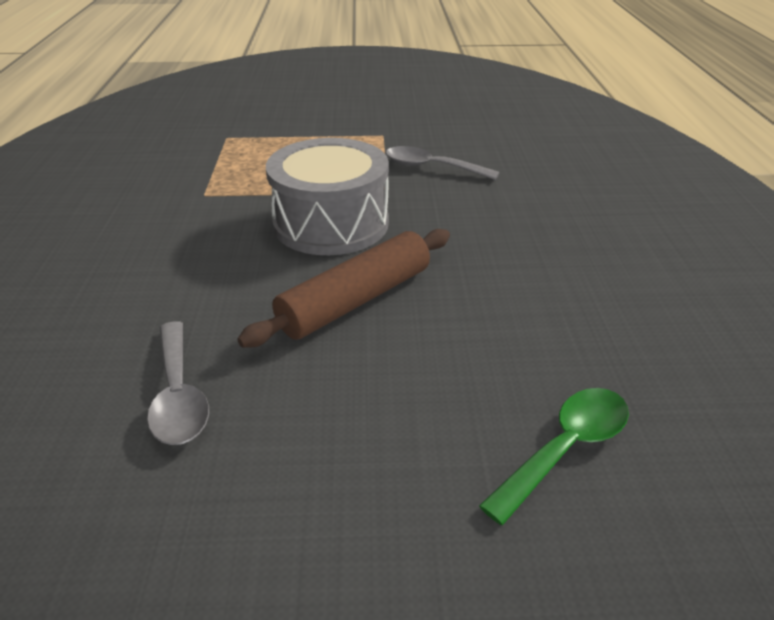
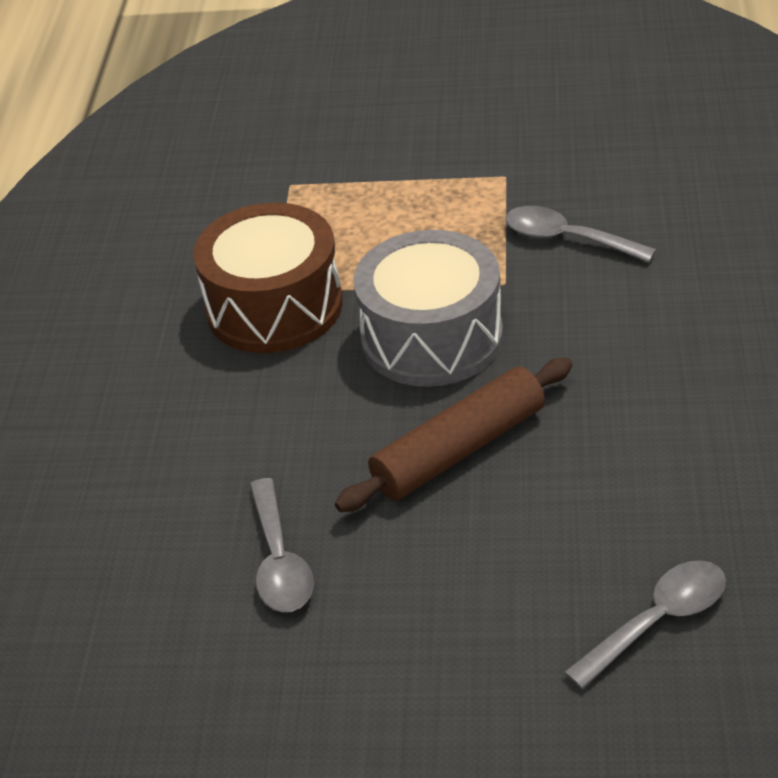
camera: 10 degrees right, 5 degrees up
(204, 204) = (274, 307): none -> brown drum
(565, 448) = (658, 621): green spoon -> grey spoon

